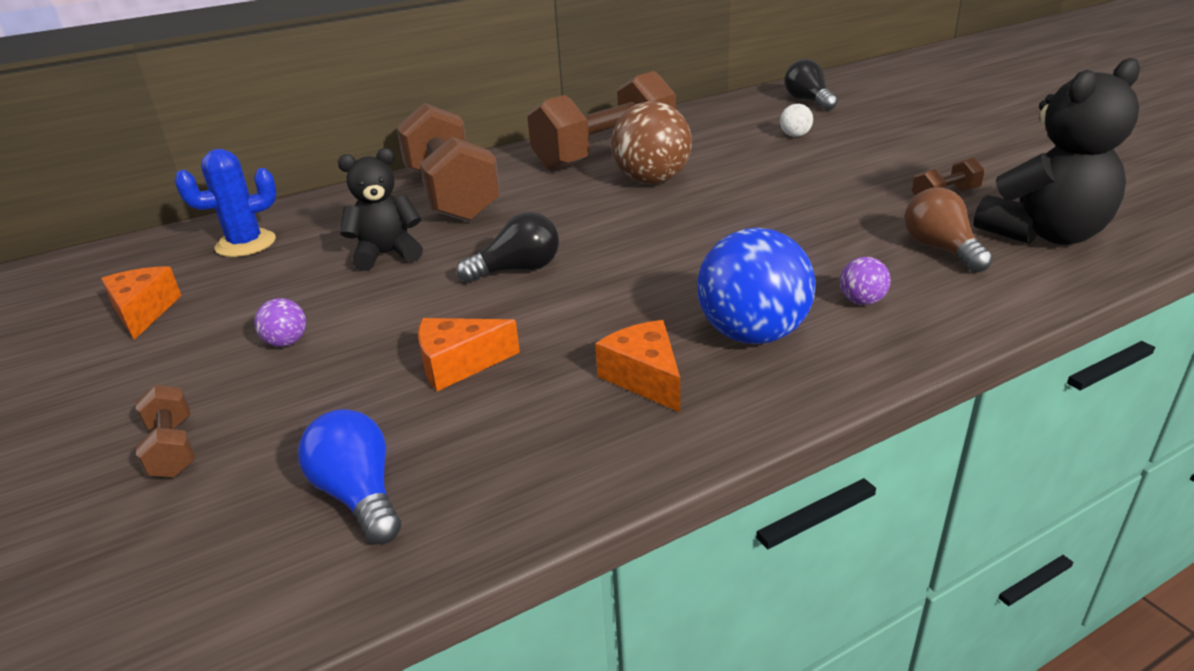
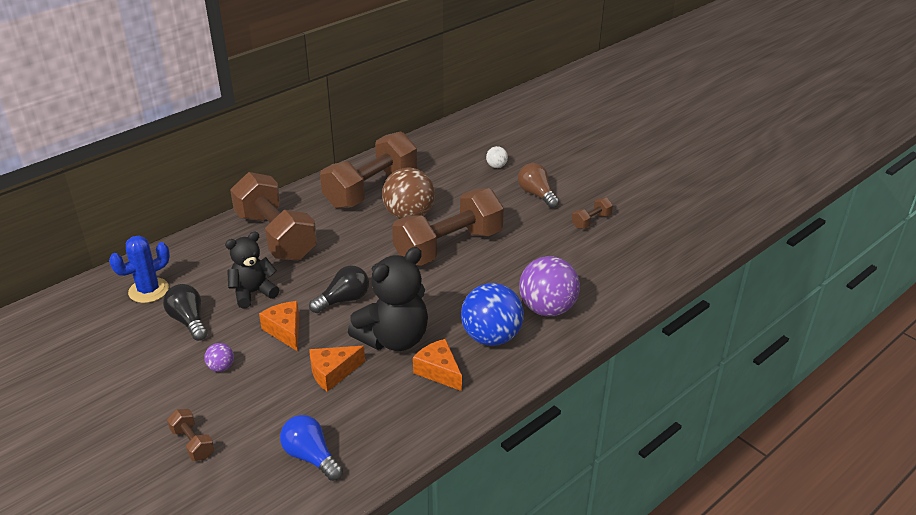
camera: 15 degrees left, 5 degrees up
(144, 312) = (112, 353): orange cheese -> orange cheese (285, 330)
(703, 216) = (448, 247): none -> brown dumbbell
(808, 101) = (501, 128): black light bulb -> black light bulb (189, 321)
(862, 301) = (547, 309): purple ball -> purple ball, size x2.24
(941, 249) = (588, 266): brown light bulb -> brown light bulb (536, 194)
(1044, 235) = (644, 251): black teddy bear -> black teddy bear (394, 339)

